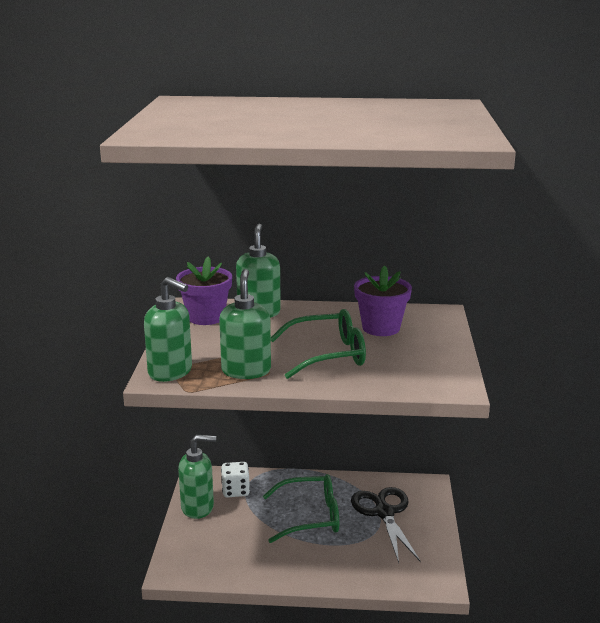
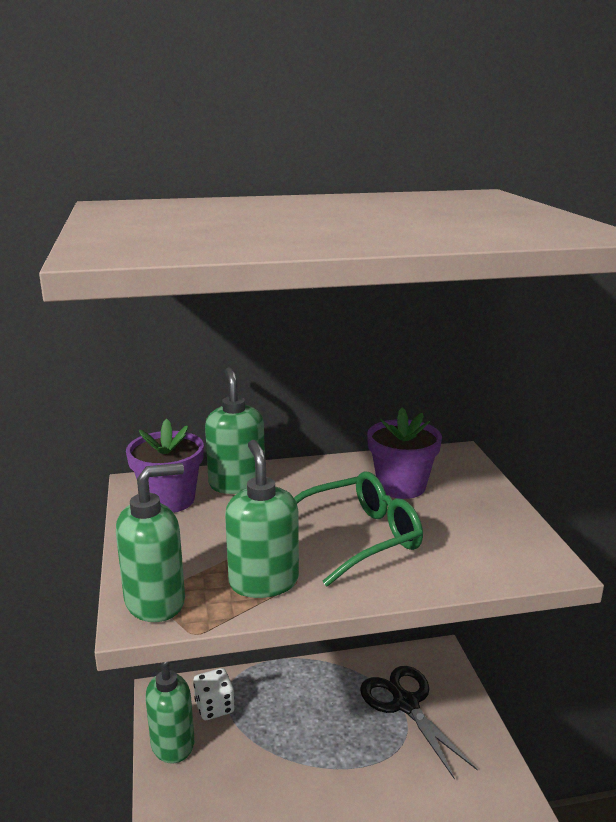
camera: 15 degrees left, 0 degrees up
(171, 372) = (156, 602): green soap dispenser -> green soap dispenser turned 45 degrees counterclockwise
(310, 517) = (321, 728): green glasses -> none

